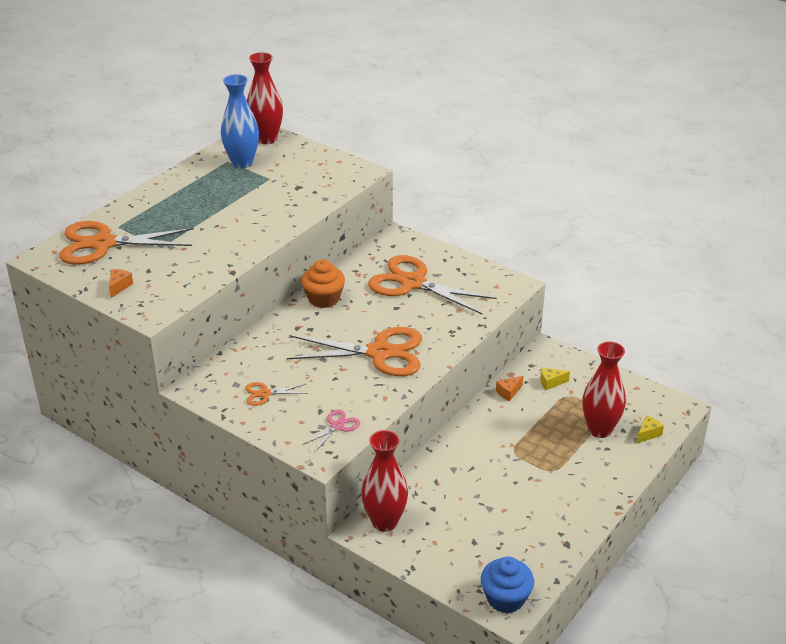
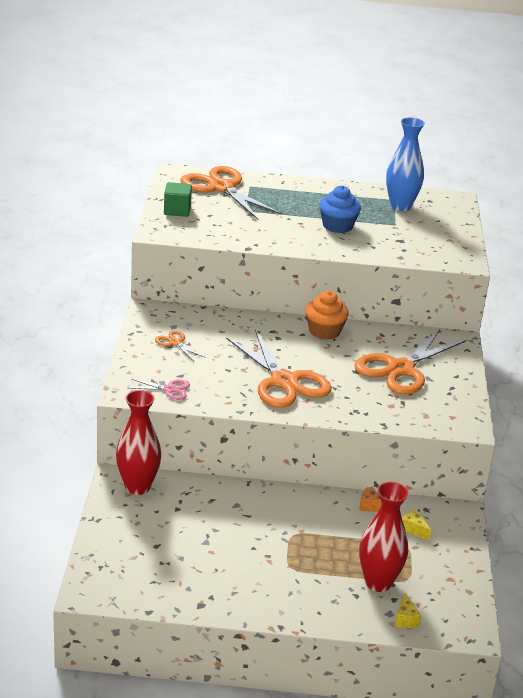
camera: 55 degrees right, 5 degrees down
(119, 286) = (177, 210): orange cheese -> green cube
(266, 139) = (450, 205): red vase -> none
(412, 283) = (400, 369): orange scissors -> orange scissors turned 135 degrees counterclockwise
(505, 598) = (103, 585): blue cupcake -> blue cupcake (337, 226)
(648, 434) = (405, 619): yellow cheese -> yellow cheese turned 75 degrees clockwise

